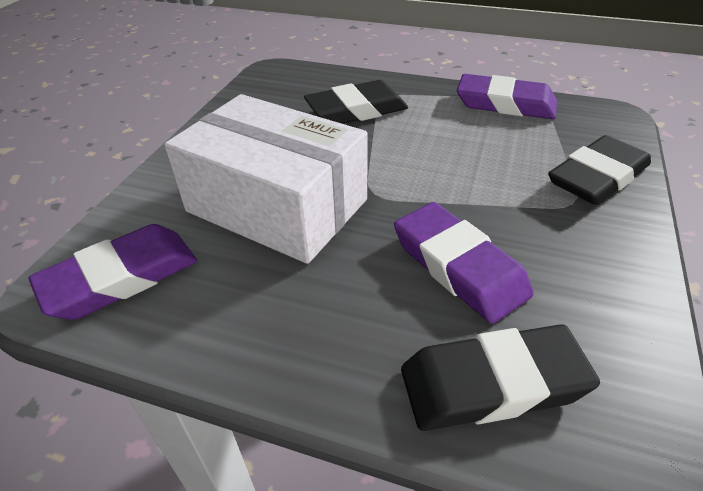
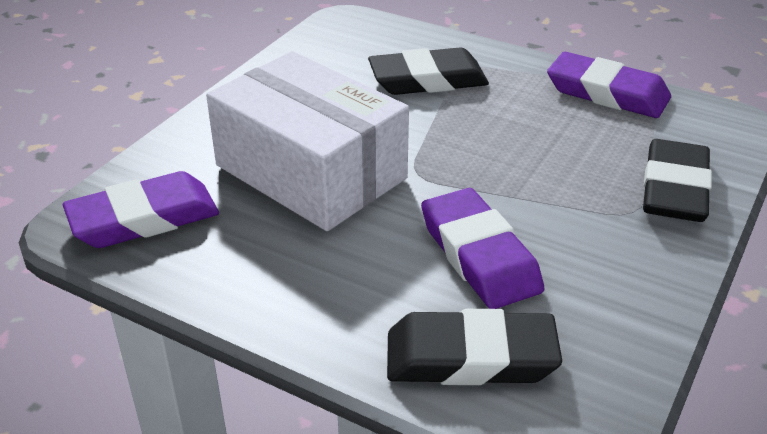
camera: 10 degrees right, 5 degrees down
(597, 177) = (674, 188): black eraser -> black eraser turned 45 degrees counterclockwise

